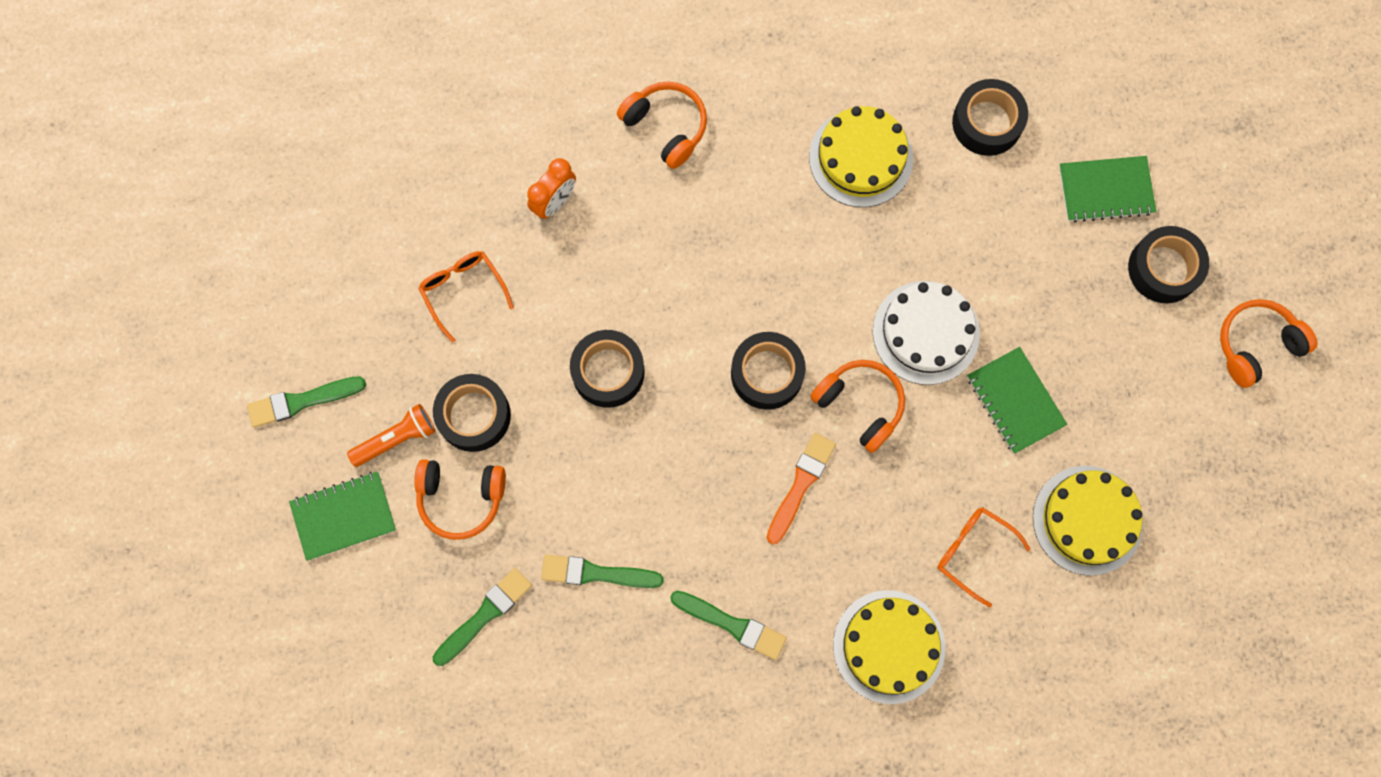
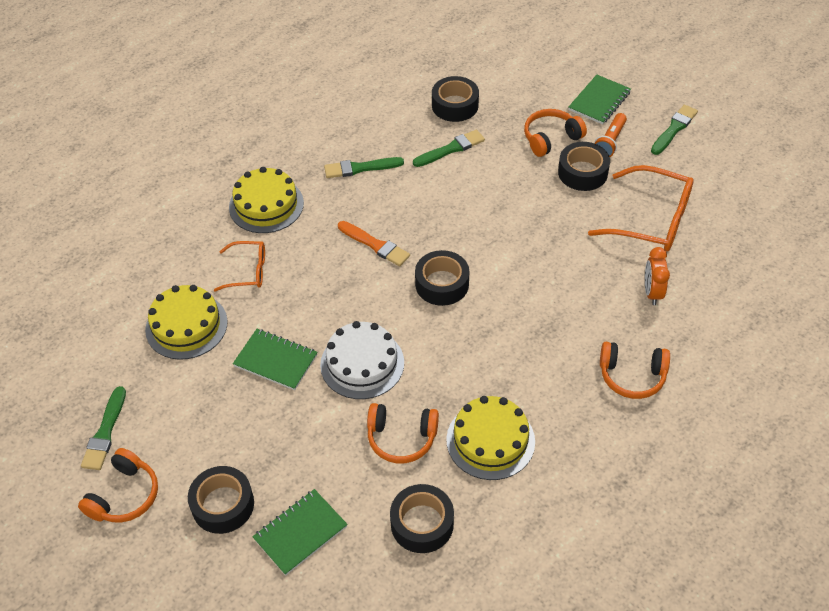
camera: 145 degrees right, 25 degrees down
(463, 291) = (651, 220): orange glasses -> orange glasses, size x1.77
(485, 614) = (490, 105): green brush -> green brush (105, 432)
(608, 372) = (533, 232): black tape -> black tape (455, 105)
(801, 484) = (375, 245): orange brush -> orange brush turned 45 degrees counterclockwise
(860, 405) = (372, 301): orange headphones -> orange headphones (401, 438)

